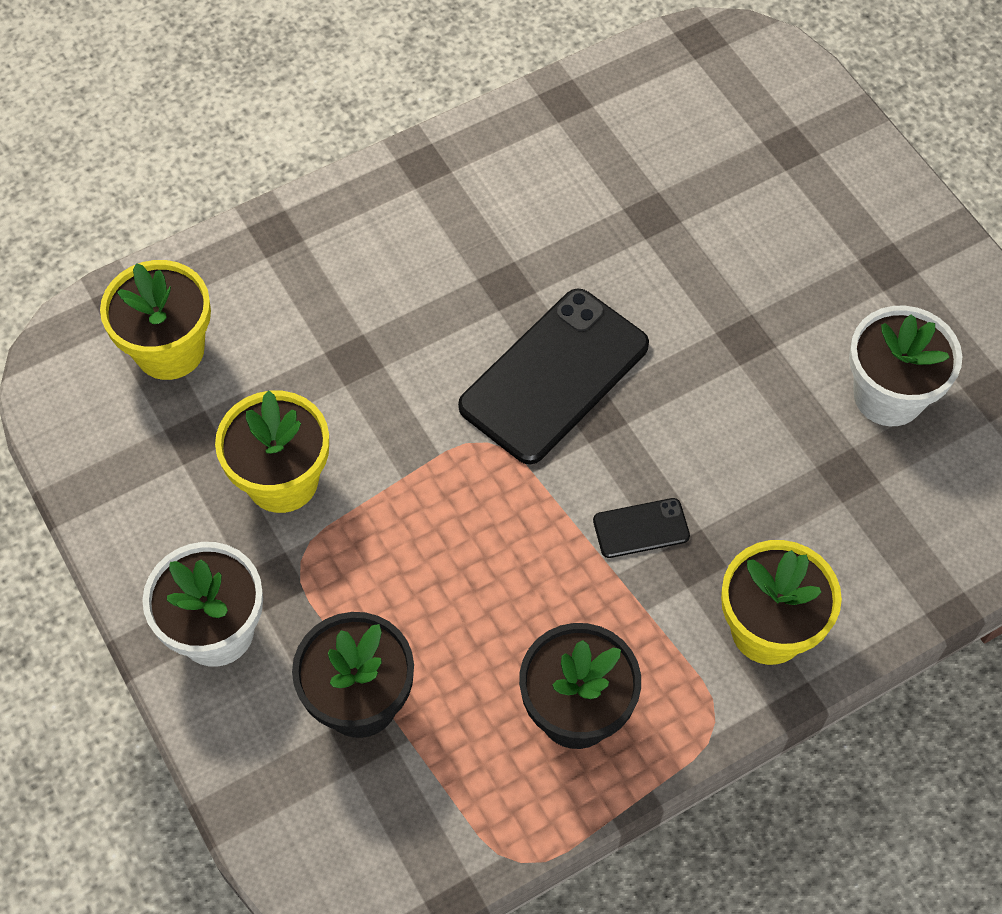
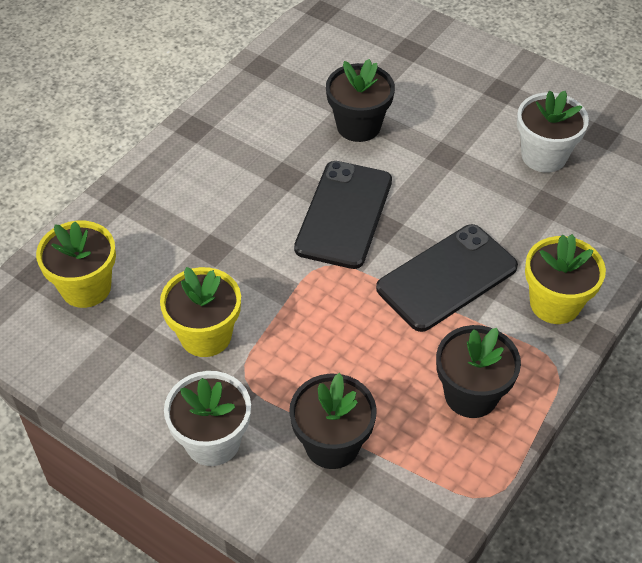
camera: 25 degrees left, 10 degrees down
(641, 528) = (447, 278): black phone -> black phone, size x2.21
(649, 246) = (358, 126): none -> black flower pot

